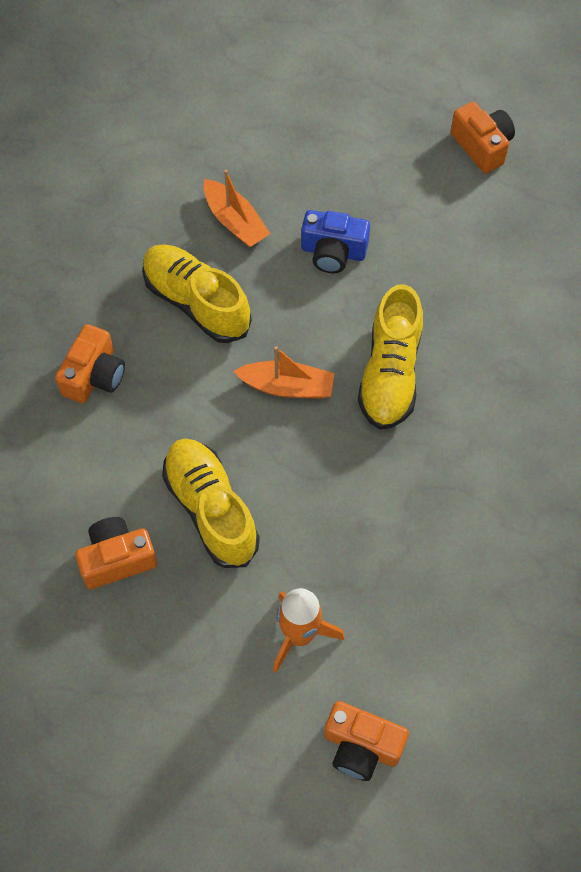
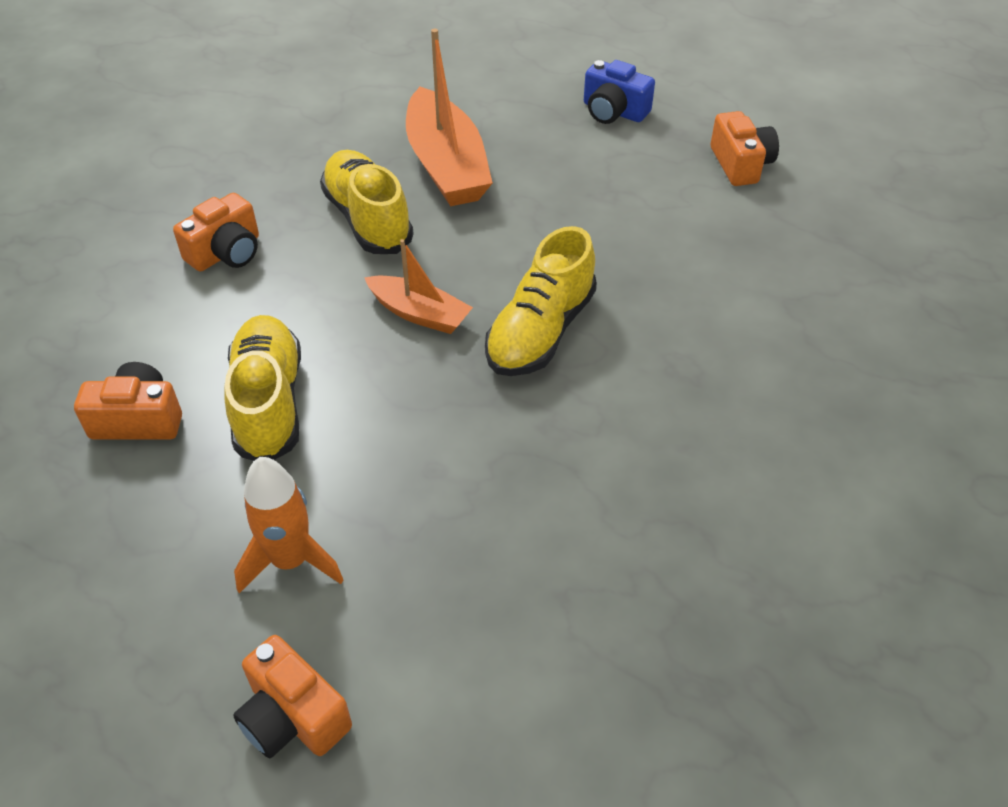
camera: 20 degrees right, 15 degrees down
(235, 222) = (446, 165): orange boat -> orange boat, size x1.74
(333, 252) = (534, 212): blue camera -> blue camera (613, 111)

